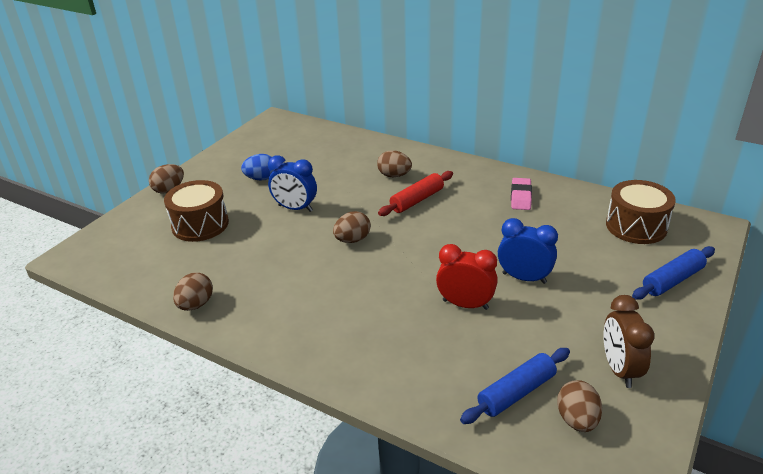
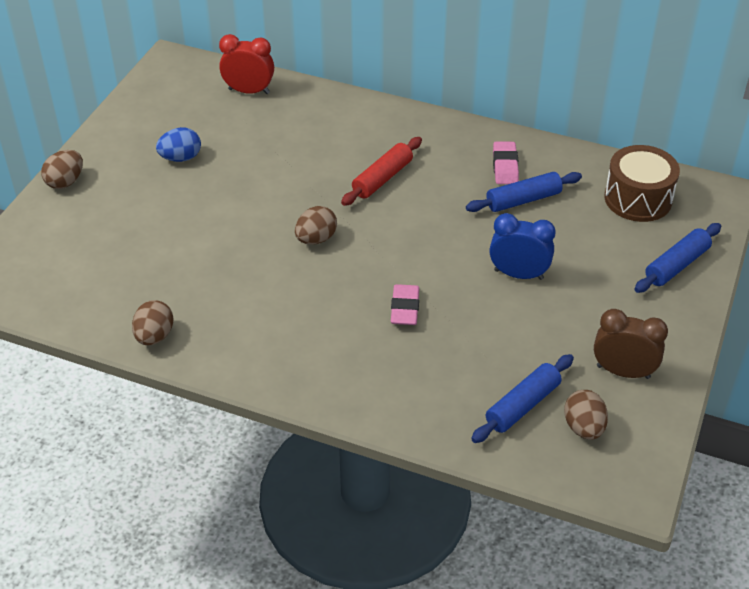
camera: 10 degrees left, 10 degrees up
(200, 224) = (123, 230): brown drum -> none
(295, 208) = (236, 199): blue clock -> none
(394, 175) = (348, 144): brown egg -> none
(417, 298) = (405, 308): none -> pink eraser
(465, 304) = (458, 312): red clock -> red clock (249, 91)
(534, 222) = (523, 200): none -> blue rolling pin
(619, 369) = (623, 372): brown clock -> brown clock turned 120 degrees clockwise

